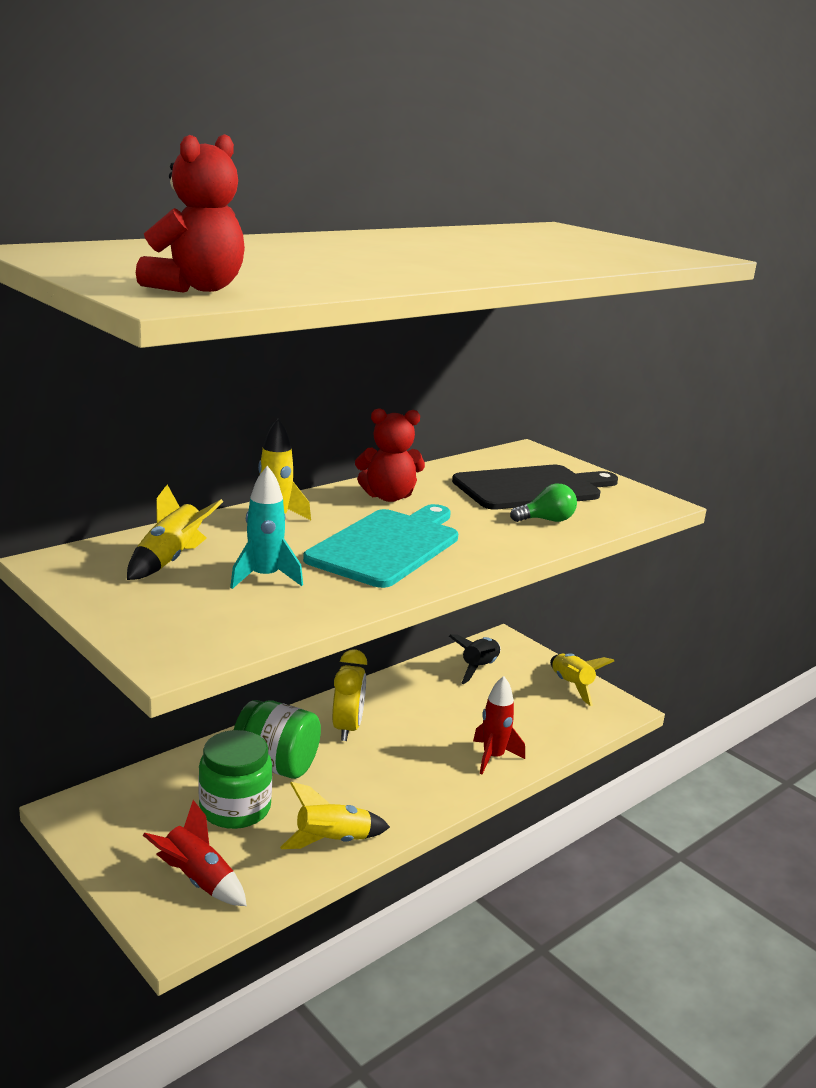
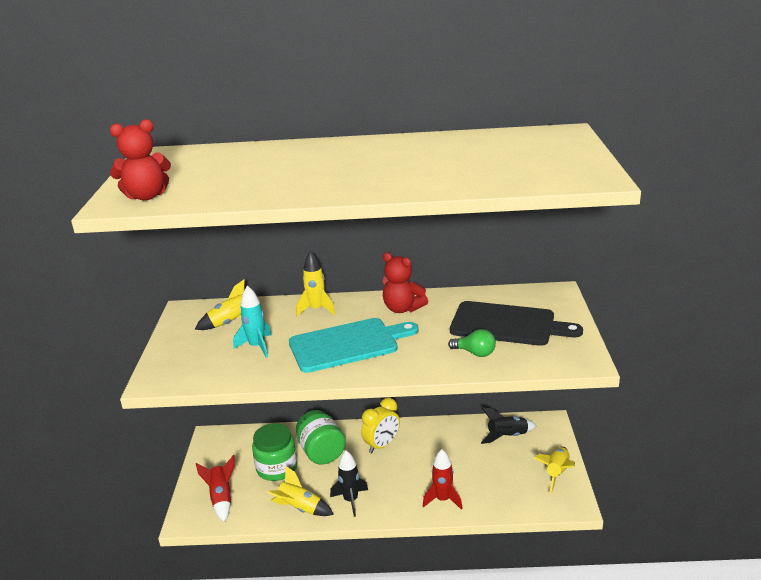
camera: 45 degrees right, 5 degrees up
(387, 803) = (350, 500): none -> black rocket

